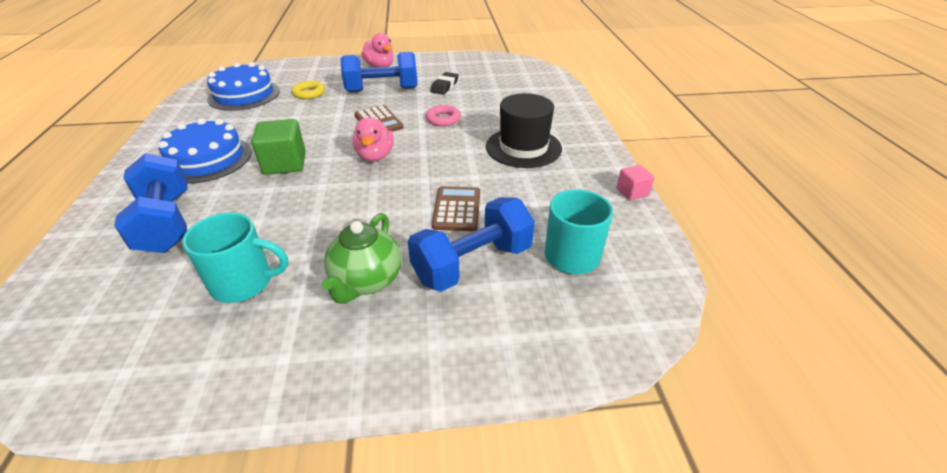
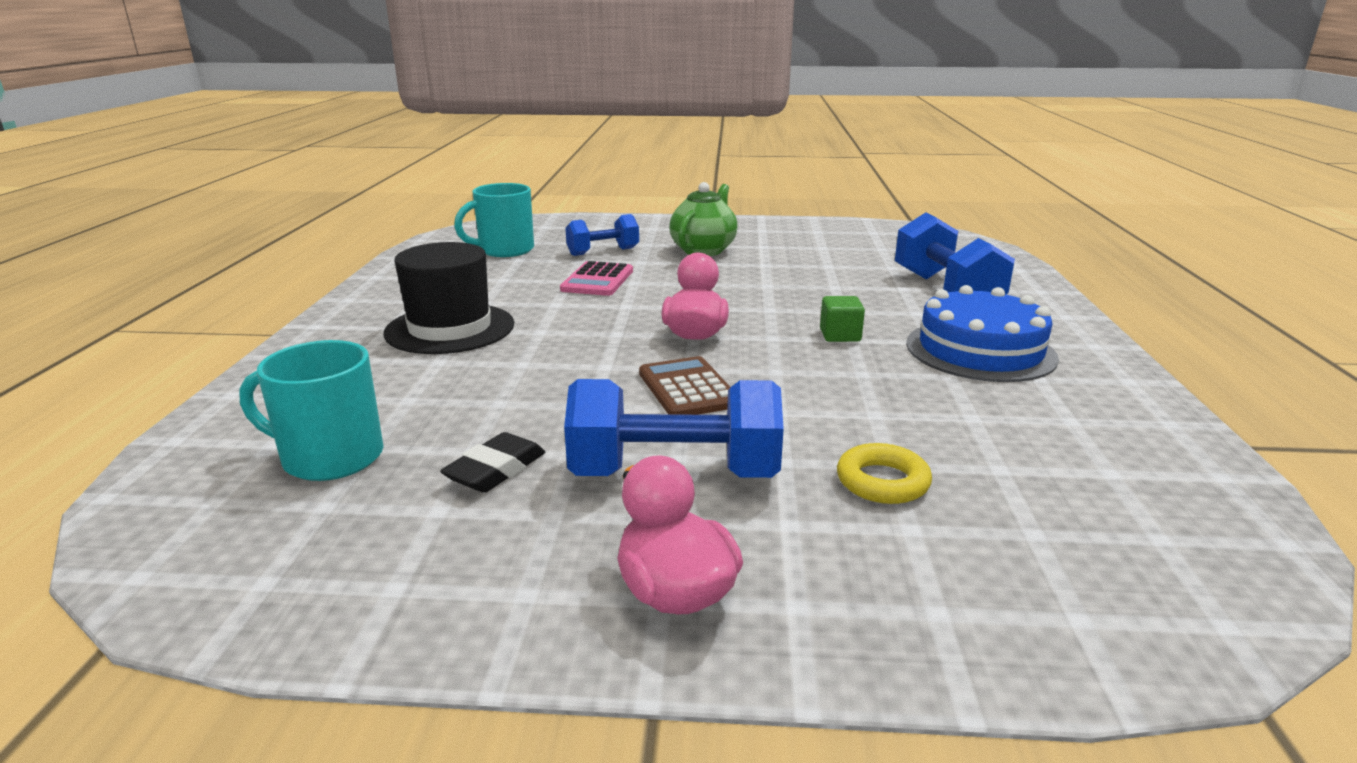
camera: 170 degrees left, 15 degrees down
(244, 95) = (1075, 494): blue cake -> none
(244, 283) = (816, 255): turquoise mug -> turquoise mug (330, 457)
(285, 163) = (840, 335): green cube -> green cube, size x0.57
(443, 119) = (552, 383): pink ring -> none
(457, 209) = (597, 280): brown calculator -> pink calculator
(472, 264) = (603, 252): blue dumbbell -> blue dumbbell, size x0.61
(632, 192) = (375, 279): pink cube -> none

